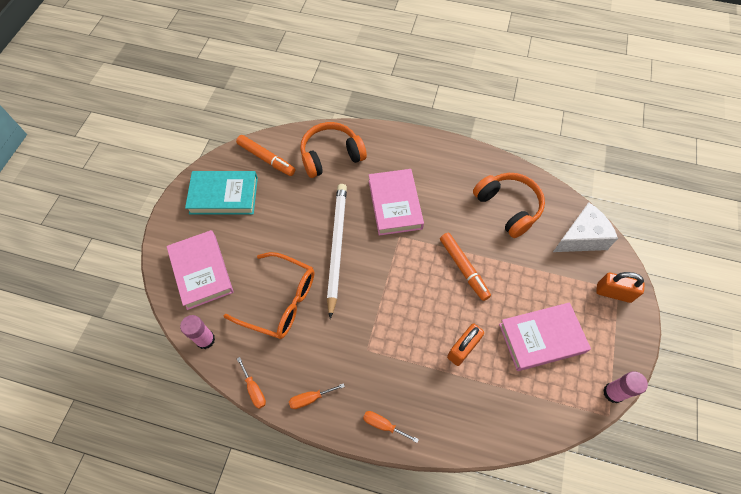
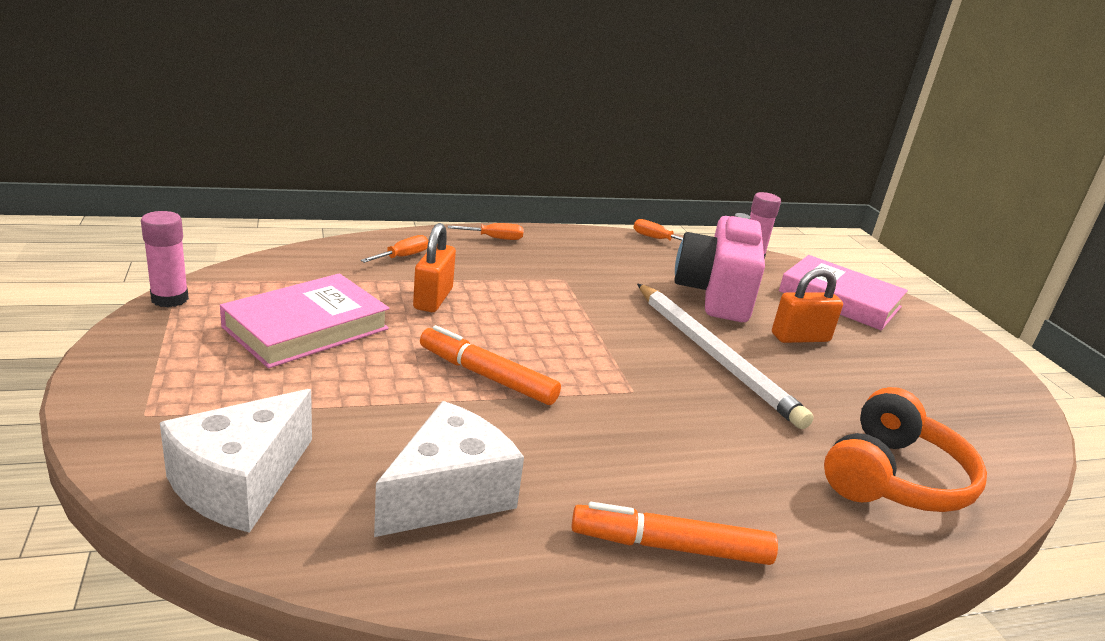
camera: 145 degrees right, 35 degrees down
(224, 195) = (946, 372): turquoise book -> none
(266, 159) = (978, 437): orange marker -> orange marker (670, 546)
(280, 301) = (715, 294): orange glasses -> pink camera
(310, 398) = (592, 242): orange screwdriver -> orange screwdriver (403, 256)
(395, 204) = (687, 432): pink book -> none
(508, 207) = (448, 494): orange headphones -> white cheese
(613, 293) = (156, 407): orange padlock -> orange padlock (800, 338)

